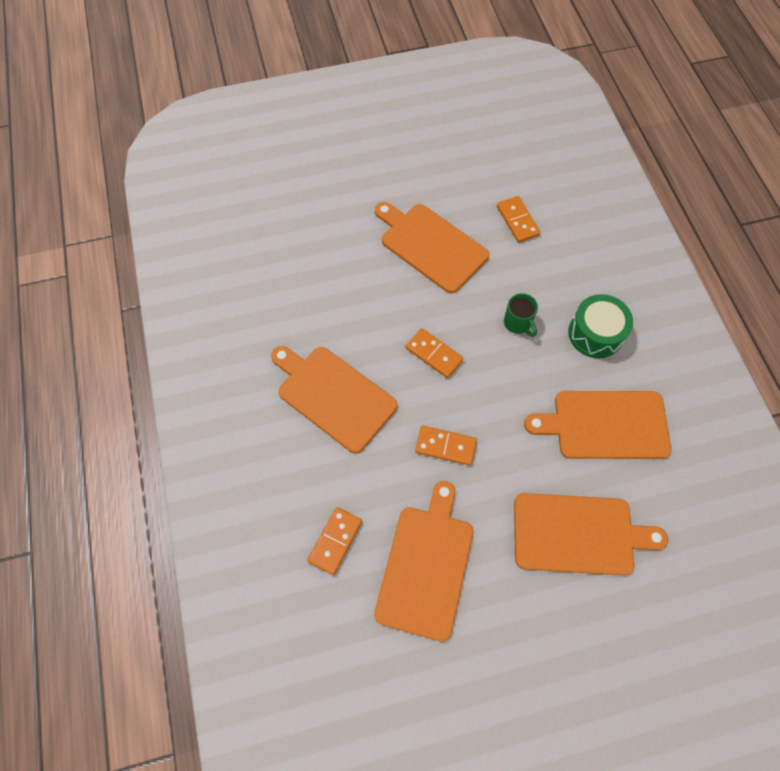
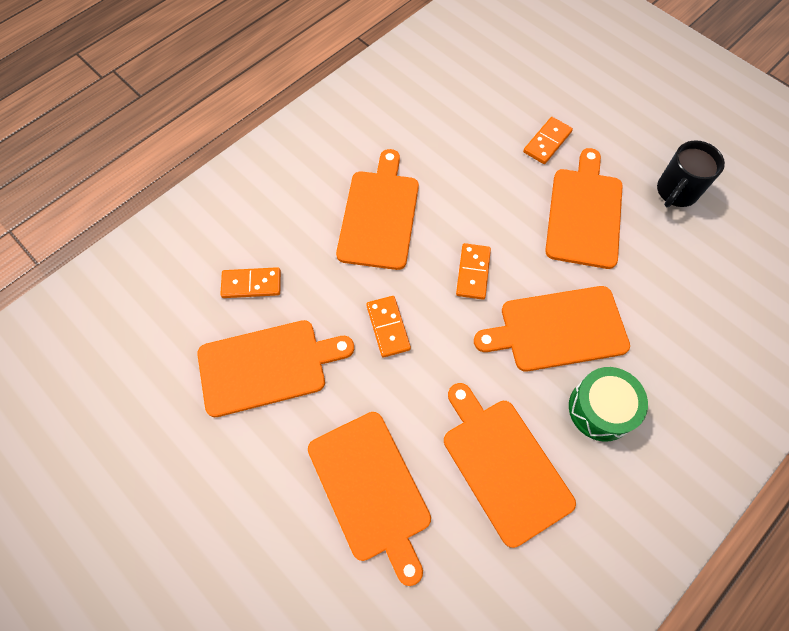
camera: 60 degrees right, 0 degrees up
(451, 176) = (676, 192): none -> black mug
(517, 221) = (674, 274): orange domino -> orange domino (547, 142)
(517, 323) = (558, 329): green mug -> orange cutting board

